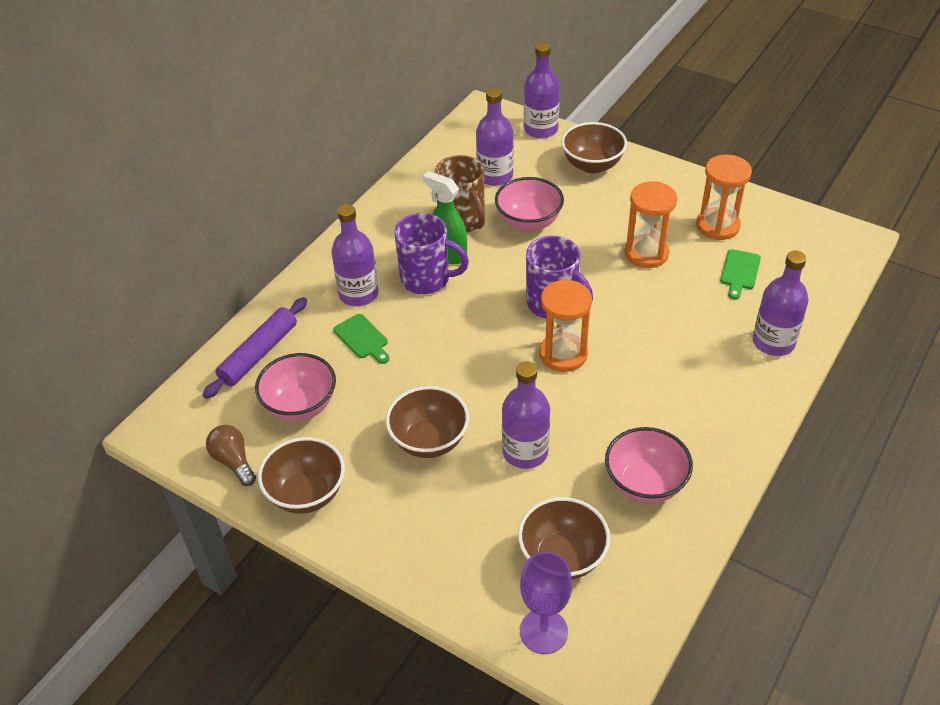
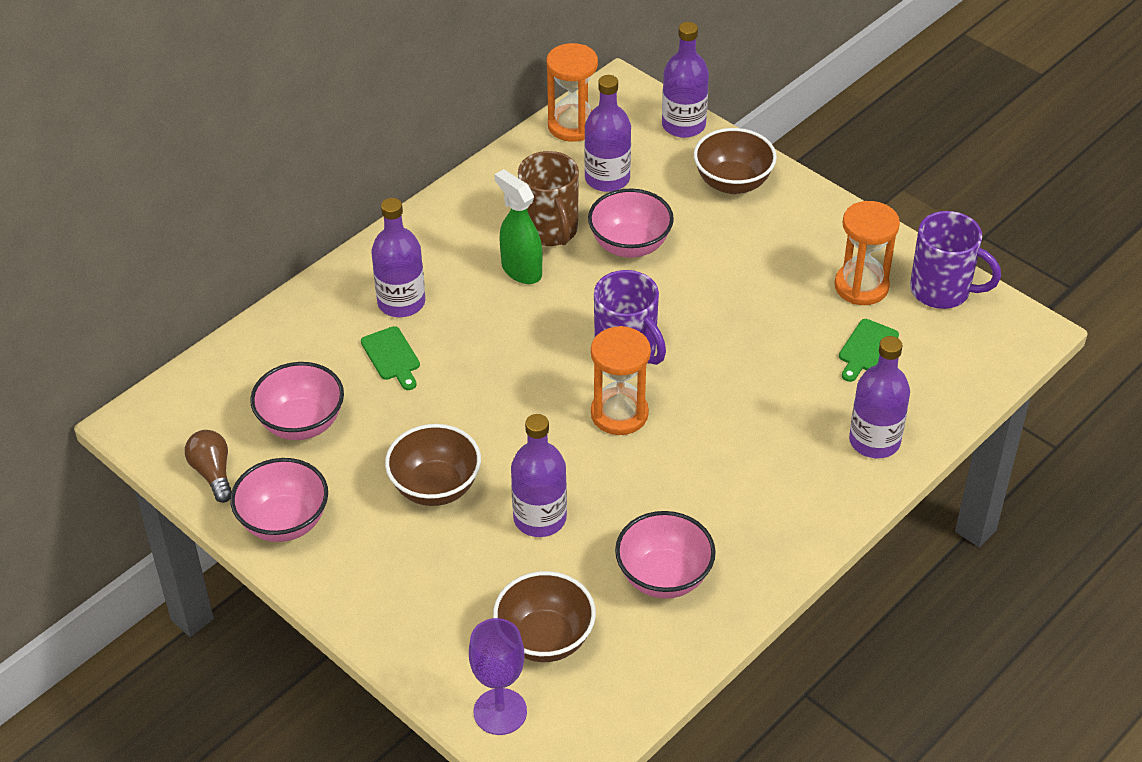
camera: 10 degrees right, 0 degrees up
(259, 354) = (269, 355): purple rolling pin -> none
(306, 494) = (284, 522): brown bowl -> pink bowl
(427, 279) = (486, 297): purple mug -> purple mug (942, 291)
(646, 253) = (760, 307): orange hourglass -> orange hourglass (572, 125)

